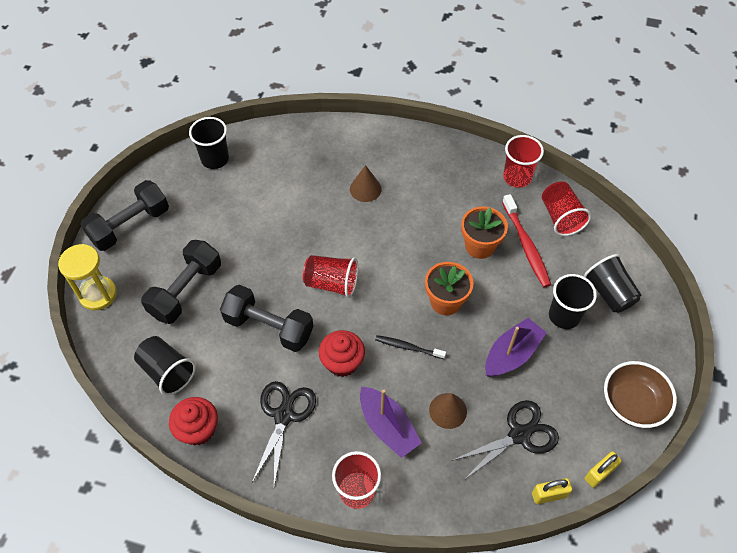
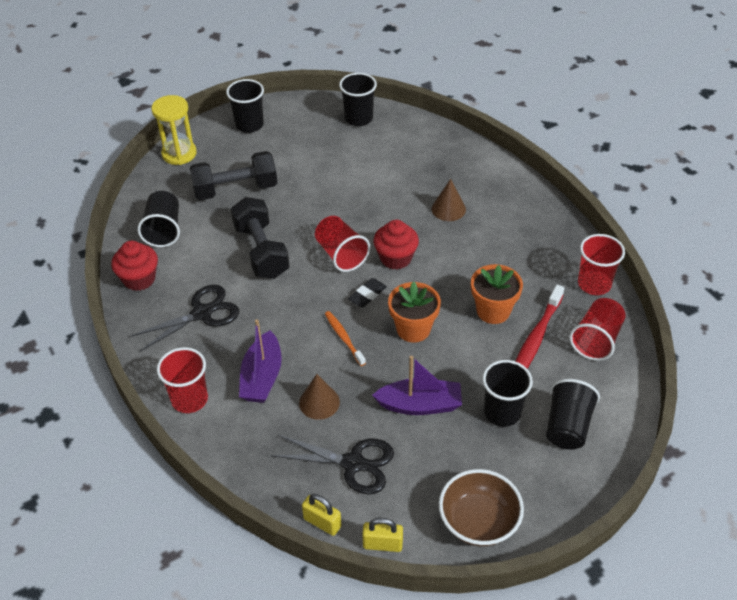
camera: 45 degrees right, 10 degrees down
(130, 225) = (249, 125): black dumbbell -> black cup
(342, 362) = (283, 311): red cupcake -> red cupcake (395, 258)
(386, 300) = (367, 295): none -> black eraser
(408, 347) = (344, 338): black toothbrush -> orange toothbrush

